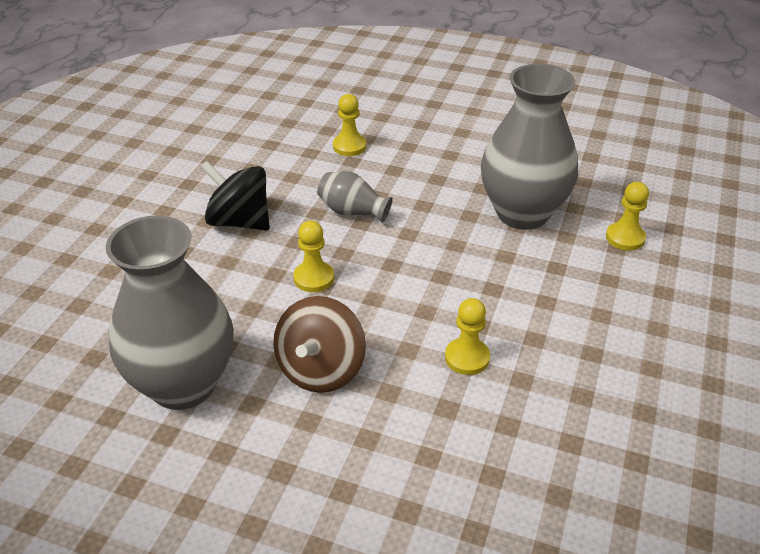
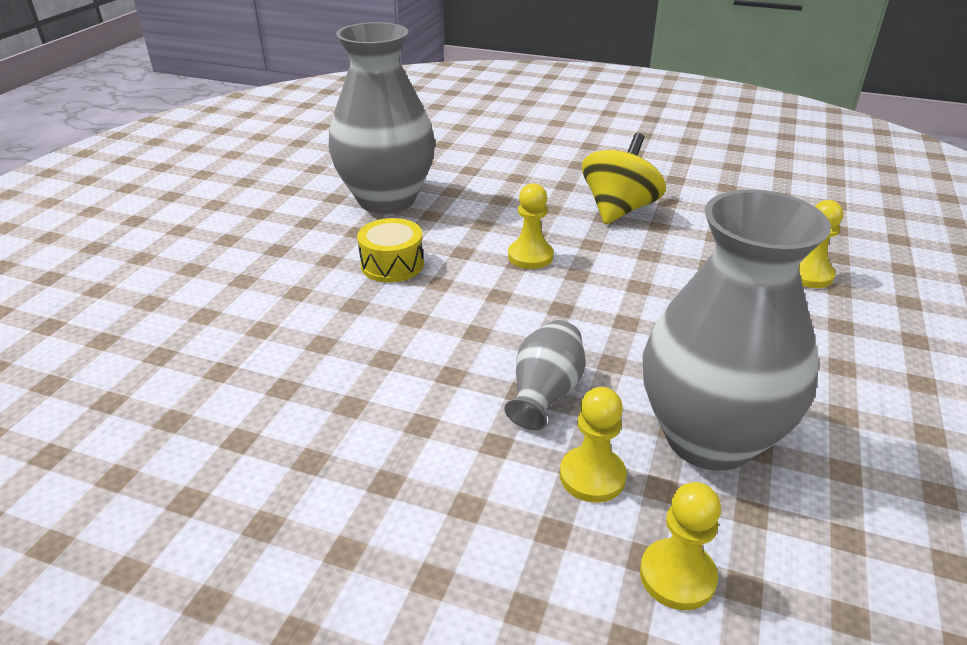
camera: 90 degrees right, 5 degrees down
(239, 221) = (618, 210): black spinning top -> yellow spinning top
(321, 370) = (392, 265): brown spinning top -> yellow drum
(352, 212) = (659, 279): grey vase -> grey vase (545, 393)
(467, 358) = (394, 361): yellow pawn -> yellow pawn (592, 476)

